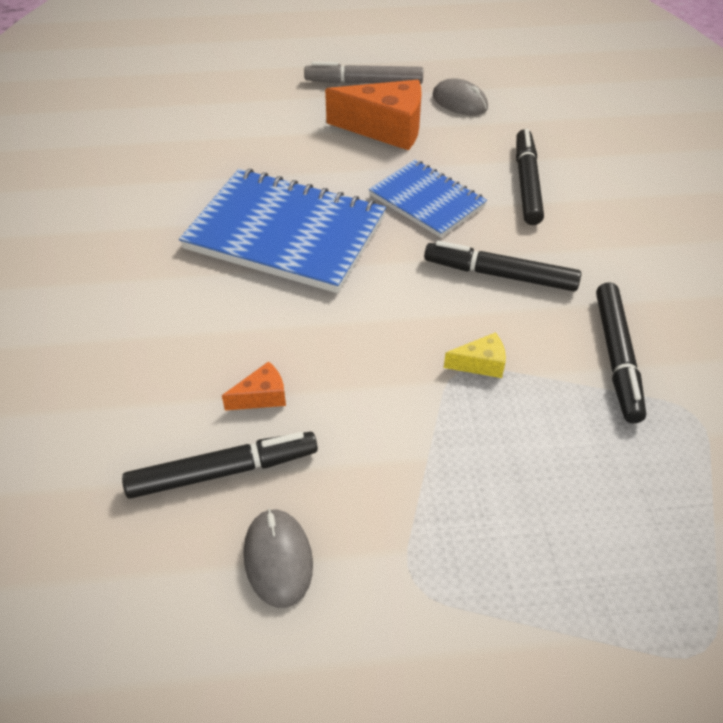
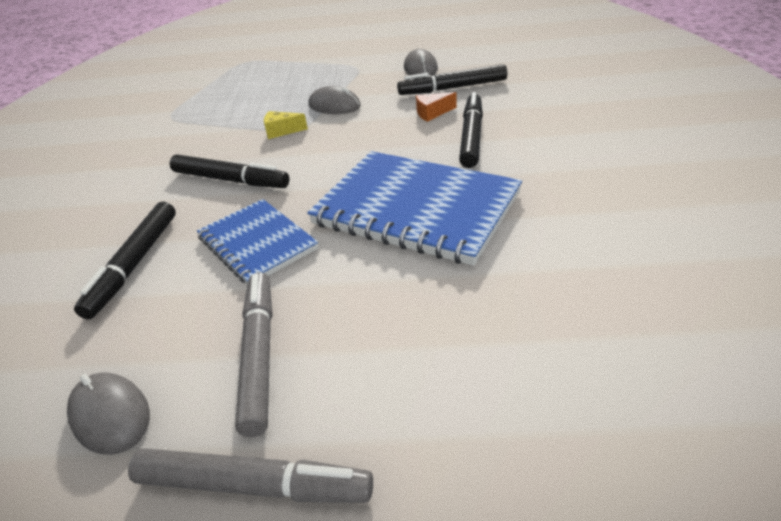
camera: 170 degrees left, 10 degrees down
(386, 129) = (259, 354): orange cheese -> grey marker
(420, 428) = (334, 106): none -> grey mouse
(616, 357) = (189, 137): black marker -> black marker (471, 137)

